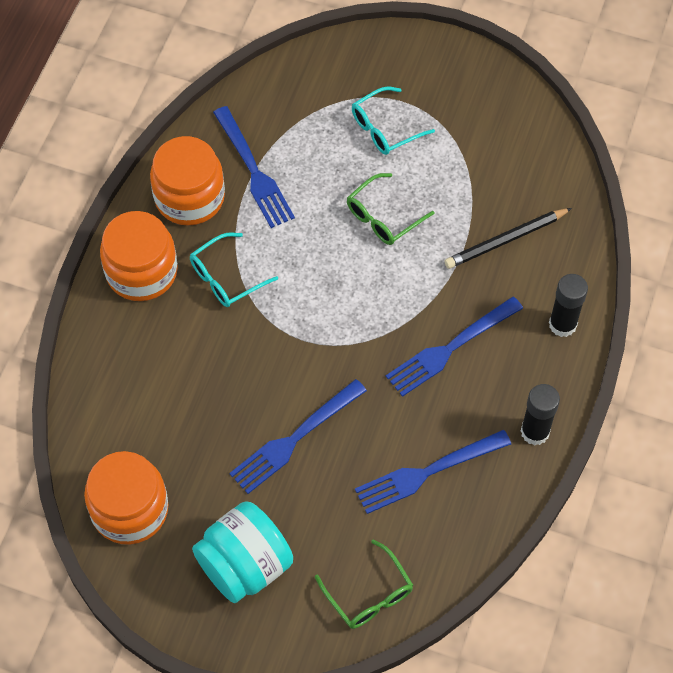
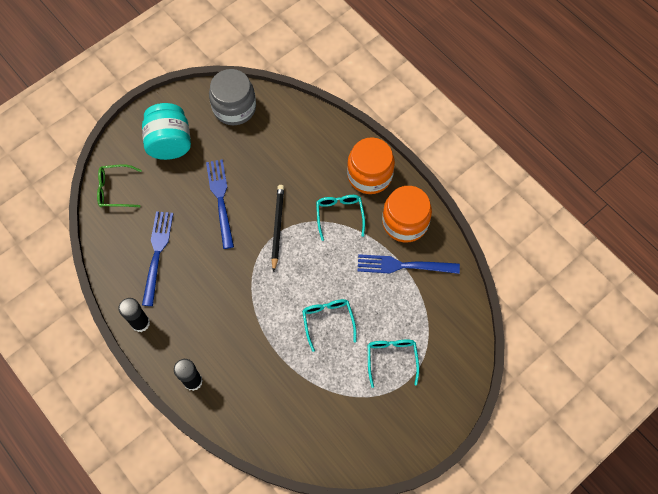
camera: 120 degrees right, 5 degrees up
(130, 510) = (234, 108): orange jar -> grey jar
(383, 217) = (328, 321): green glasses -> turquoise glasses
(450, 349) = (219, 308): blue fork -> none
(506, 240) = (268, 384): black pencil -> black pencil (277, 227)

